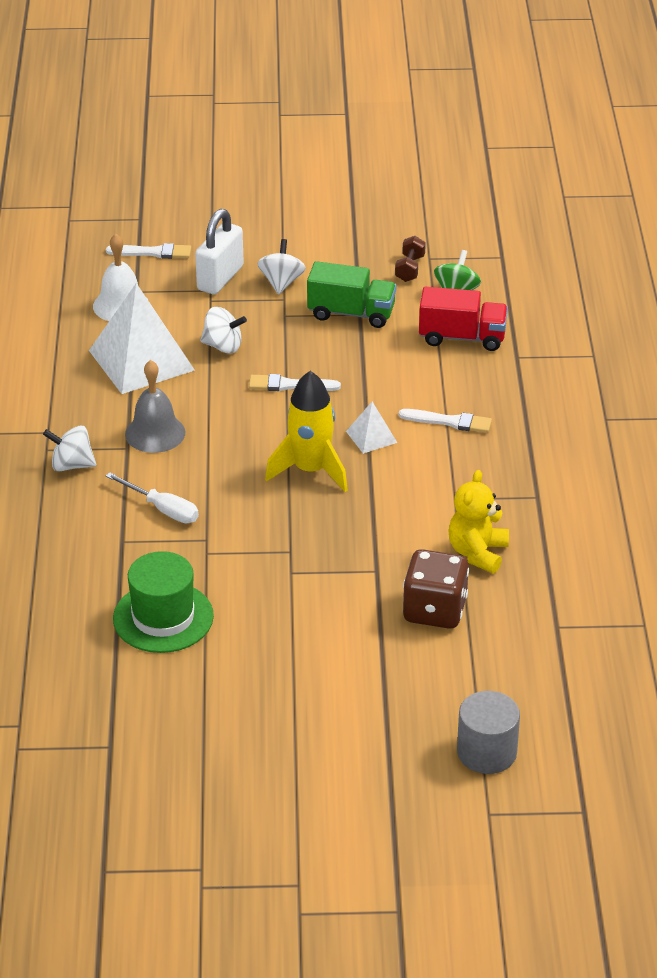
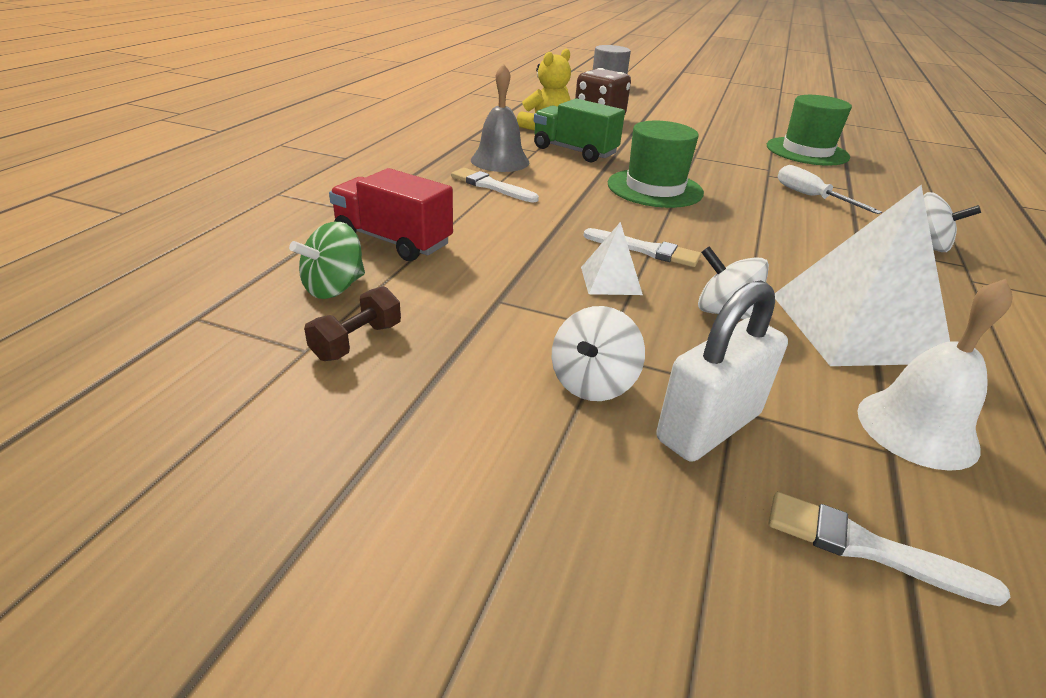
camera: 160 degrees left, 5 degrees down
(155, 433) = (825, 248): grey bell -> grey bell (500, 161)
(310, 470) = (654, 188): yellow rocket -> green hat
(351, 313) = (510, 304): green truck -> green truck (574, 151)
(371, 436) = (579, 194): white pyramid -> white pyramid (610, 280)

